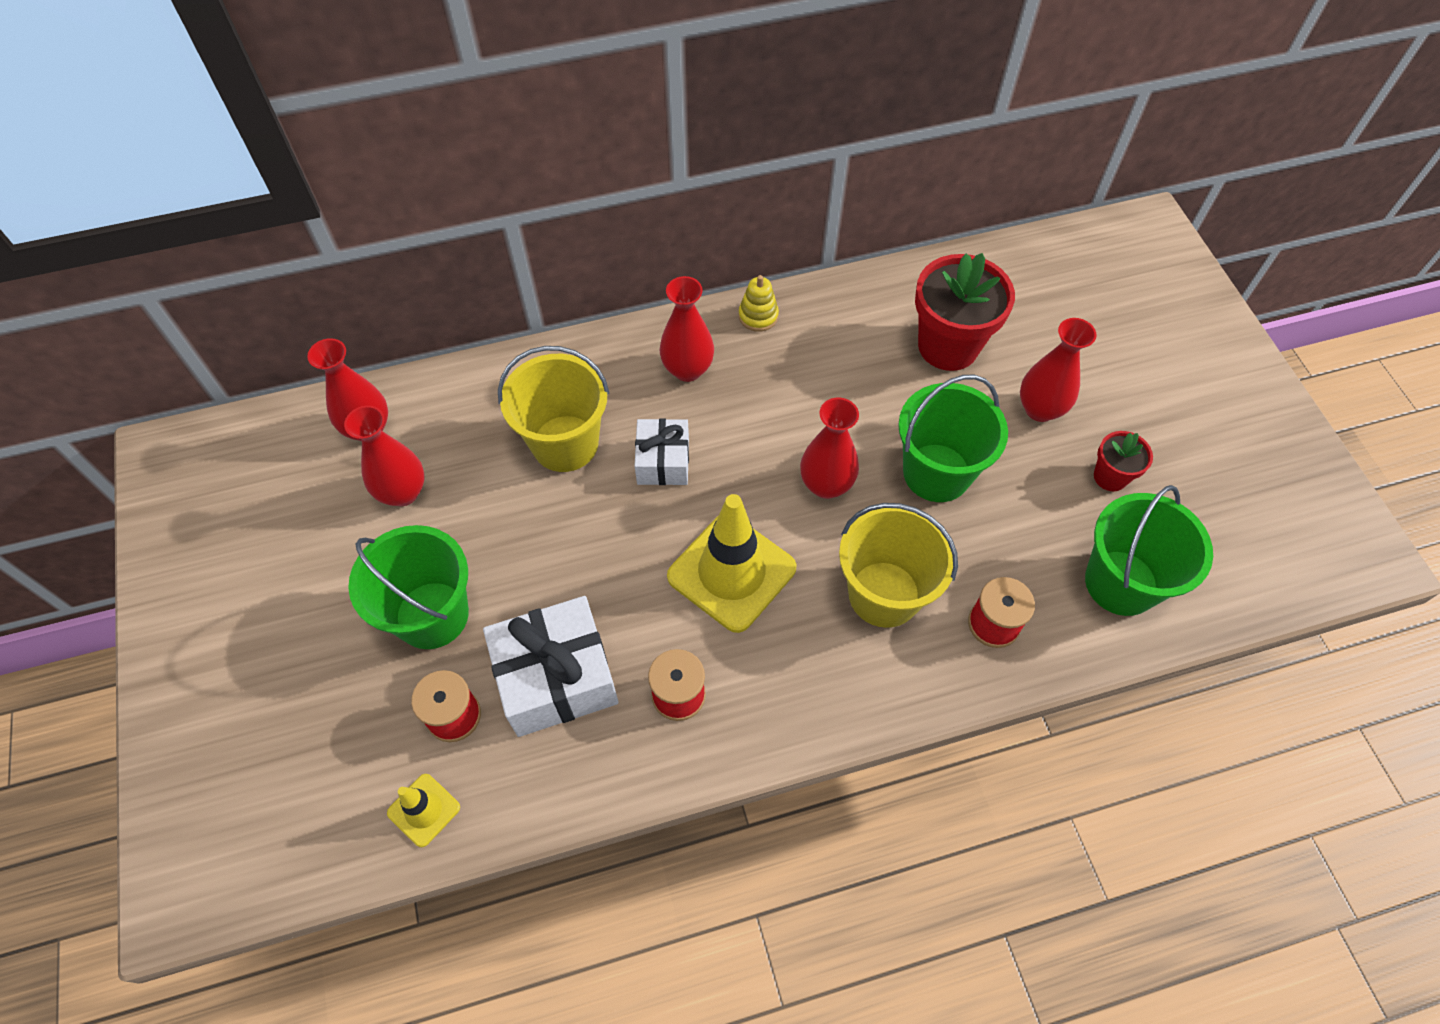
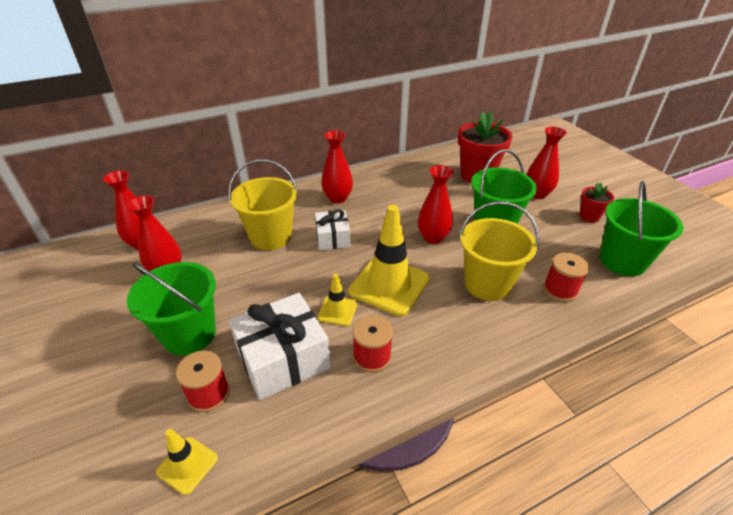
camera: 10 degrees left, 20 degrees down
(645, 608) = (337, 311): none -> yellow traffic cone
(758, 316) = (371, 174): yellow stacking toy -> none

